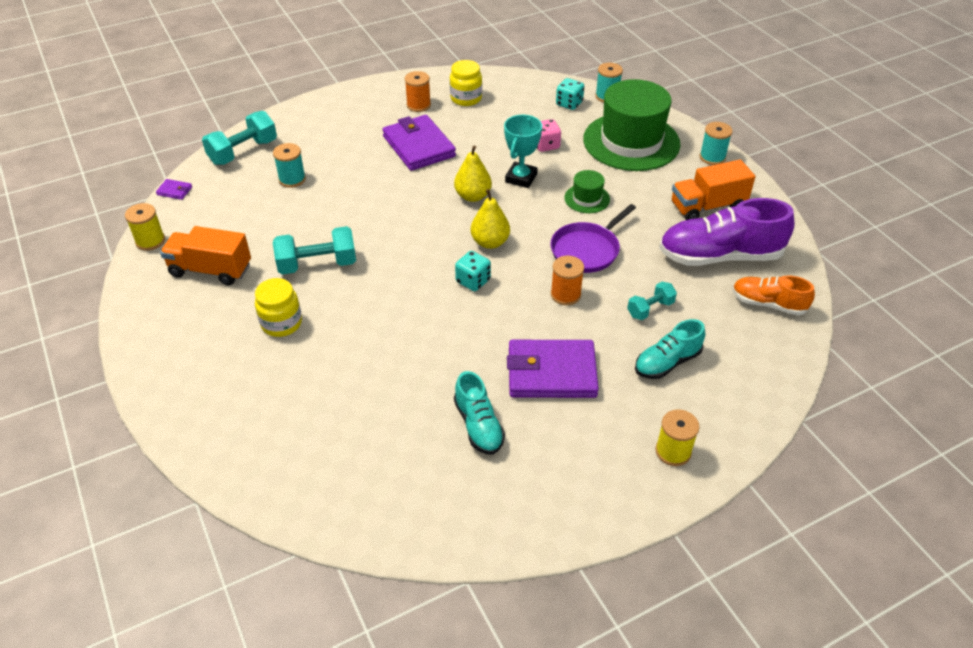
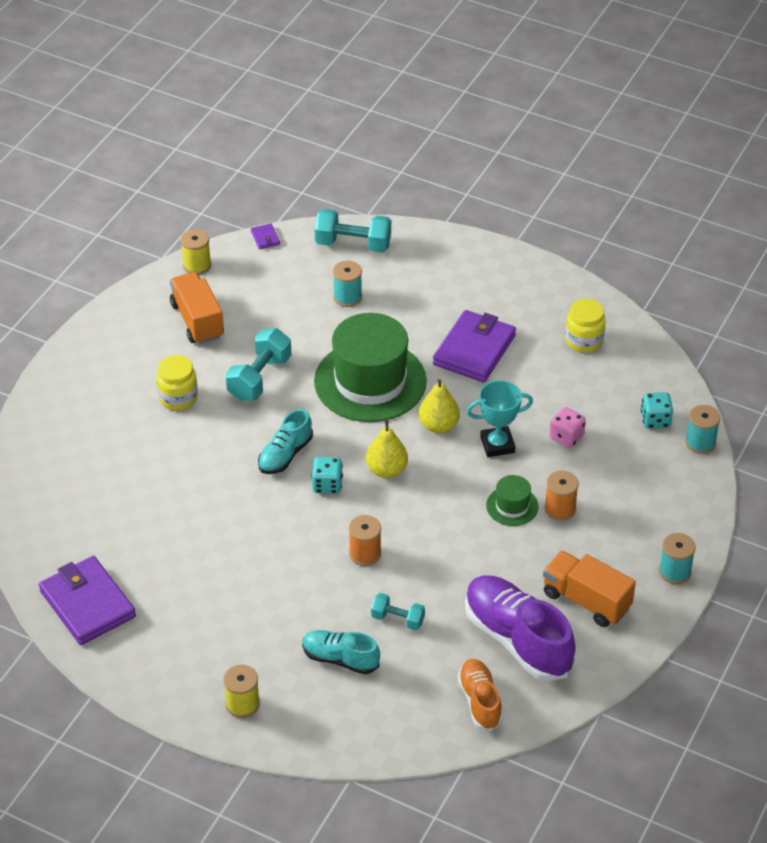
camera: 55 degrees right, 0 degrees up
(317, 264) = (259, 378): turquoise dumbbell -> turquoise dumbbell turned 75 degrees clockwise
(418, 105) = (537, 314): orange spool -> orange spool (560, 509)
(478, 425) = (172, 572): turquoise shoe -> turquoise shoe (285, 455)
(551, 372) = (264, 588): purple wallet -> purple wallet (88, 604)
(587, 250) = (438, 540): purple pan -> none
(631, 142) = (637, 497): green hat -> green hat (370, 381)

